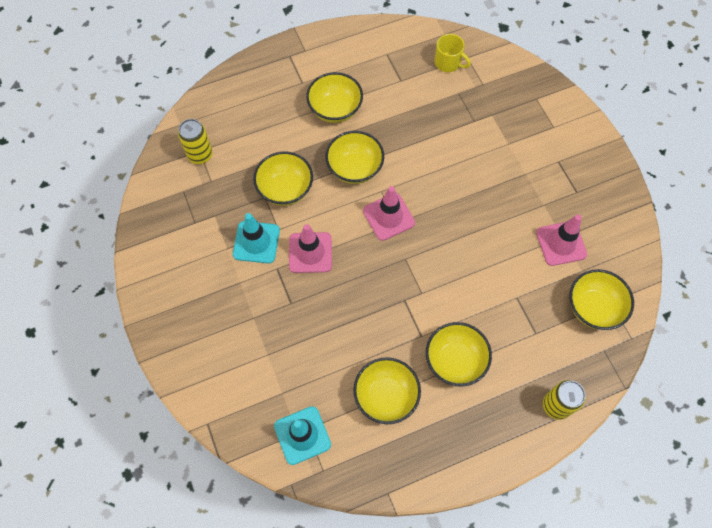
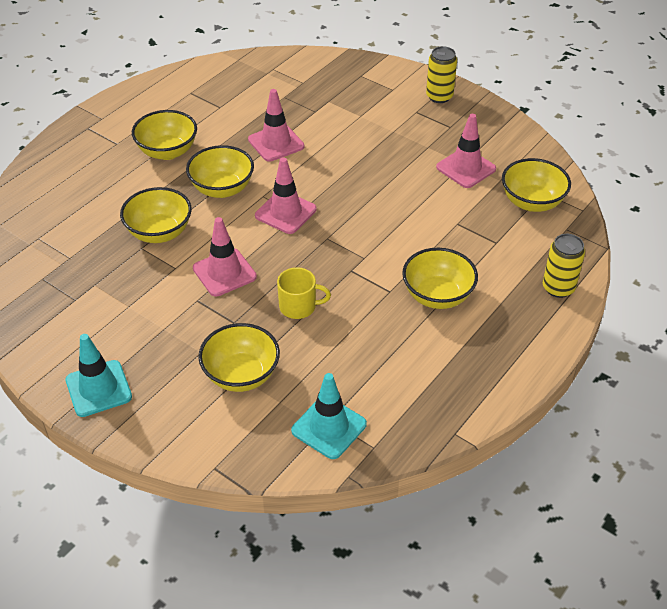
camera: 30 degrees left, 20 degrees down
(200, 155) = (41, 241): yellow can -> yellow can (439, 96)
(256, 242) = (158, 288): turquoise traffic cone -> turquoise traffic cone (98, 388)
(386, 396) = (391, 354): yellow bowl -> yellow bowl (241, 375)
(423, 141) = (276, 143): none -> pink traffic cone
(448, 63) = (257, 78): yellow mug -> yellow mug (298, 306)

